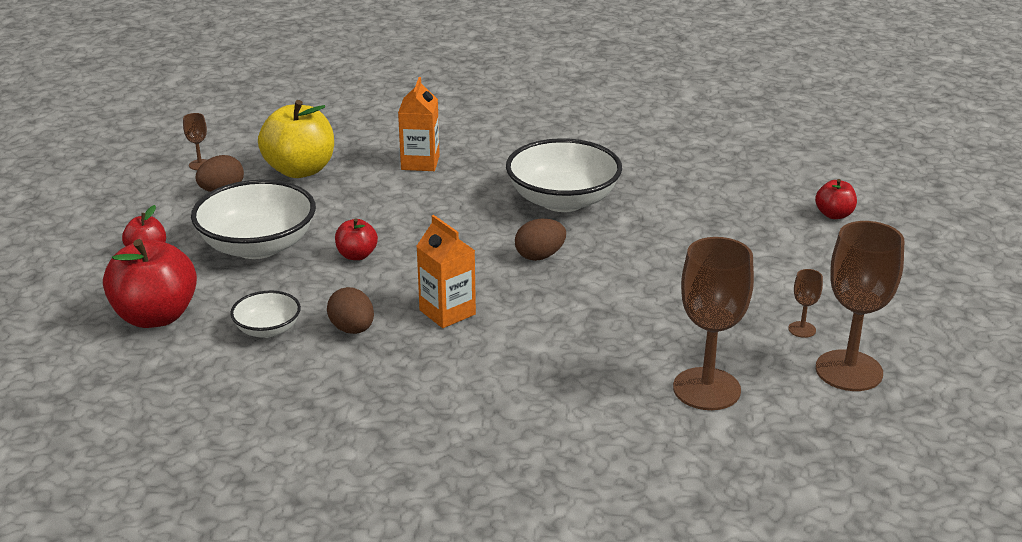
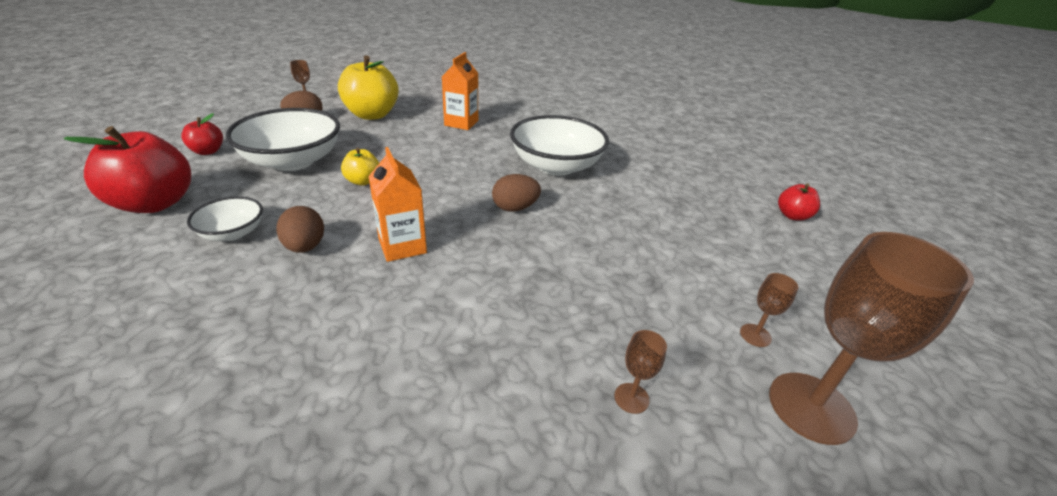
camera: 10 degrees right, 5 degrees up
(356, 255) = (363, 181): red apple -> yellow apple
(706, 389) = (631, 398): brown goblet -> brown goblet, size x0.43

